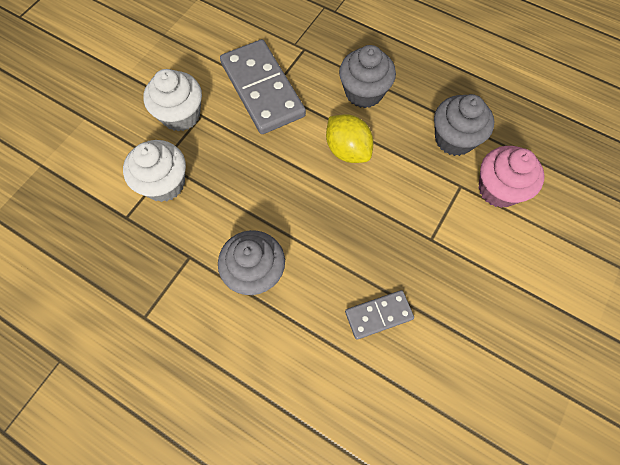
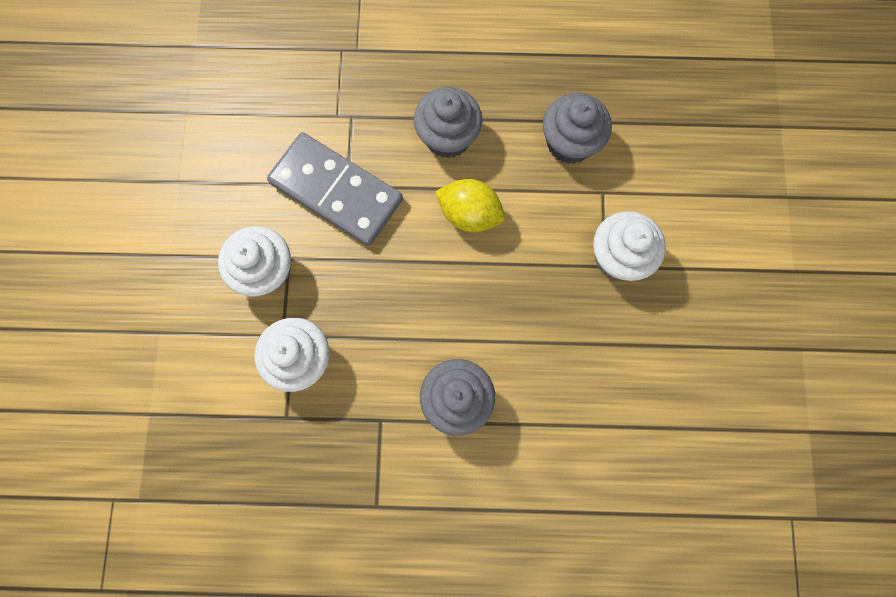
camera: 30 degrees left, 10 degrees up
(378, 315) = (598, 371): grey domino -> none
(446, 237) = (618, 256): none -> white cupcake
(498, 189) = (640, 176): pink cupcake -> none

